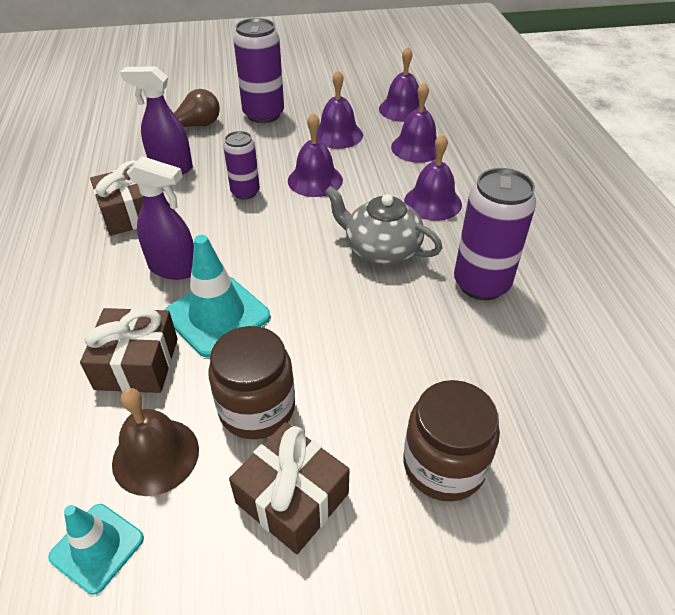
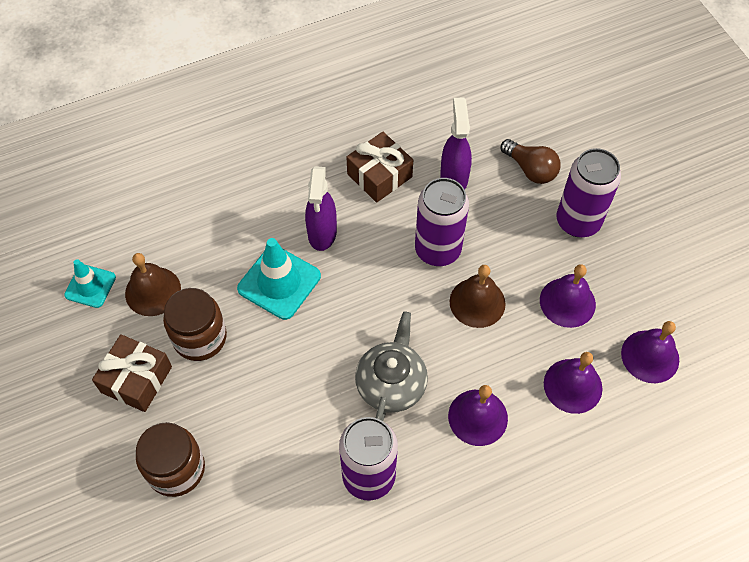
camera: 75 degrees right, 15 degrees up
(137, 363) = (222, 249): brown gift -> none
(245, 192) = (437, 250): purple can -> purple can, size x1.67
(315, 180) = (477, 302): purple bell -> brown bell

